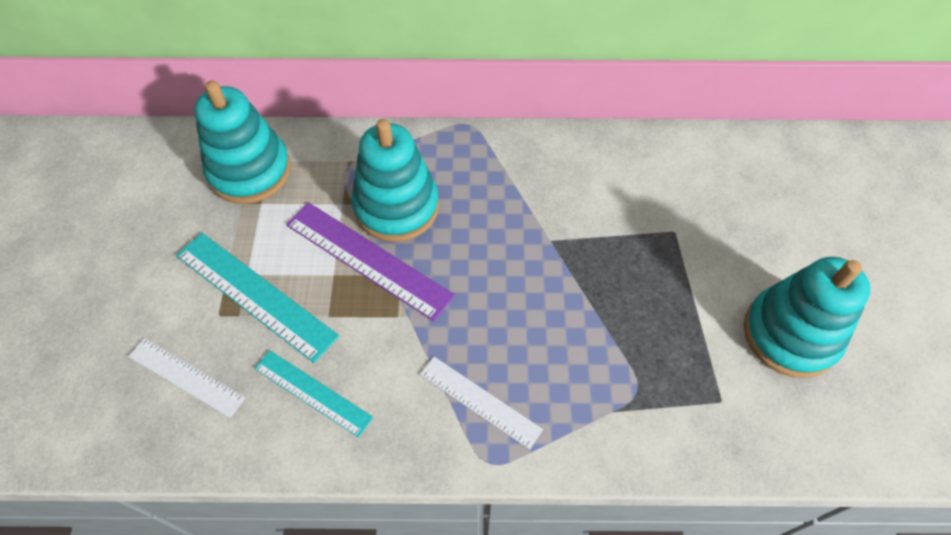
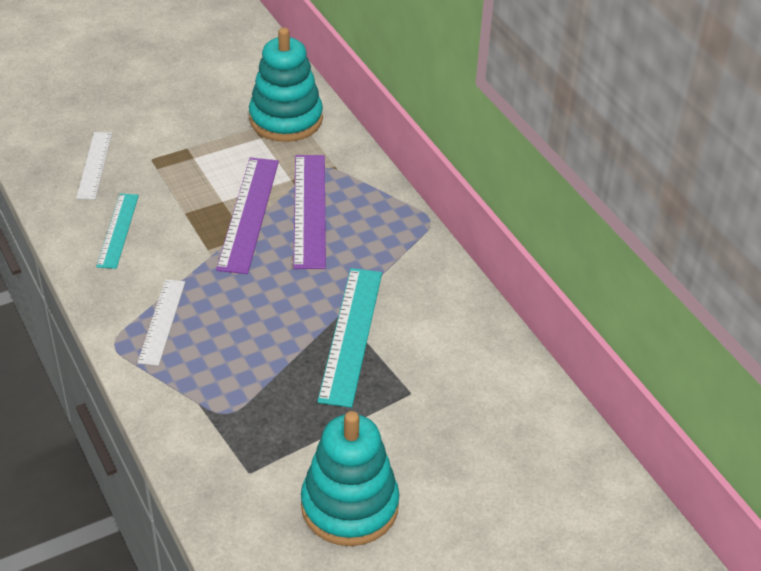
camera: 60 degrees right, 15 degrees down
(255, 294) = (179, 169): turquoise ruler -> turquoise ruler (351, 335)
(396, 207) = (310, 210): turquoise stacking toy -> purple ruler

